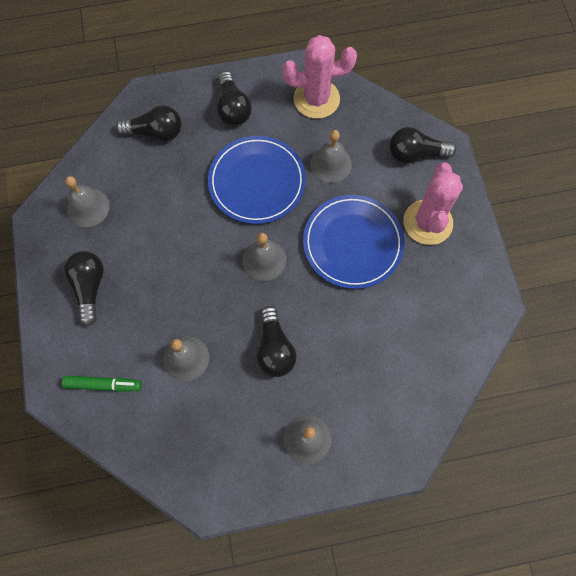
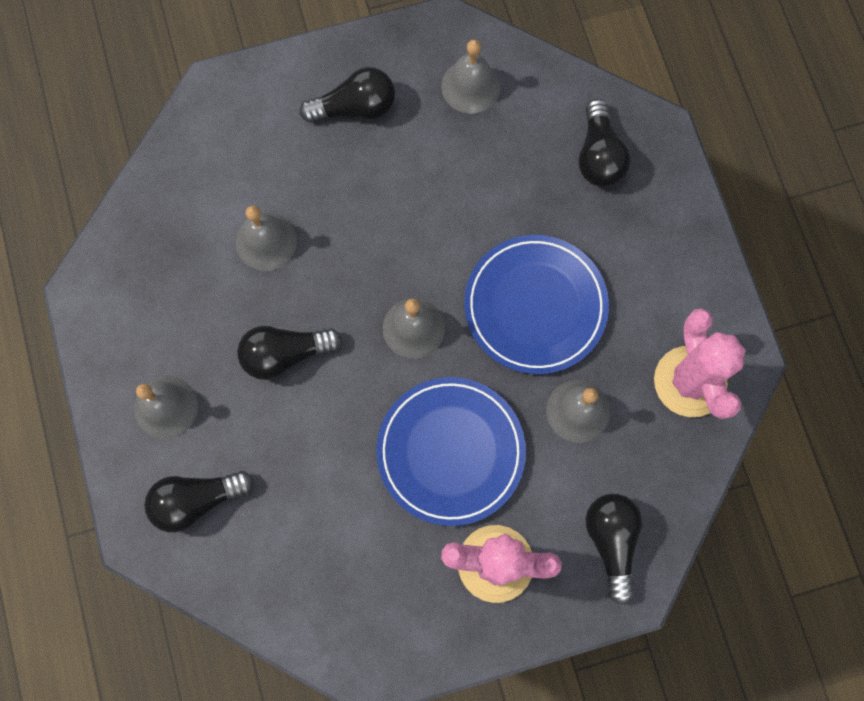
camera: 85 degrees right, 5 degrees up
(103, 384) = (226, 146): green marker -> none
(233, 108) = (655, 258): black light bulb -> black light bulb (197, 500)

